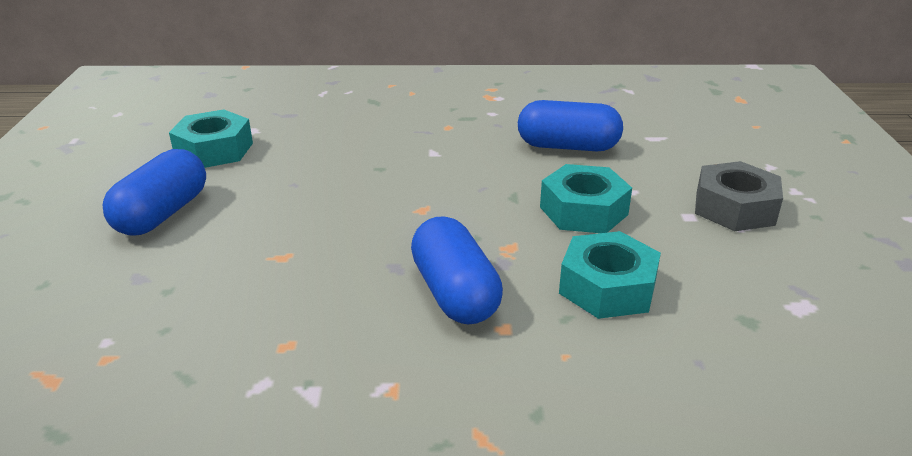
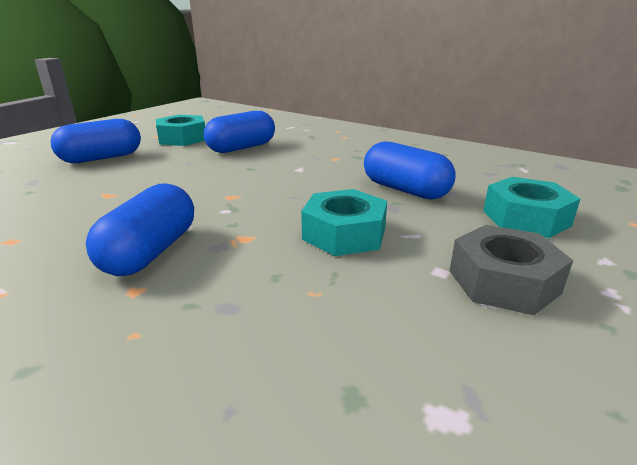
camera: 35 degrees right, 5 degrees down
(321, 143) = (241, 148): none -> blue capsule
(607, 287) = (263, 296): turquoise nut -> turquoise nut (525, 218)

